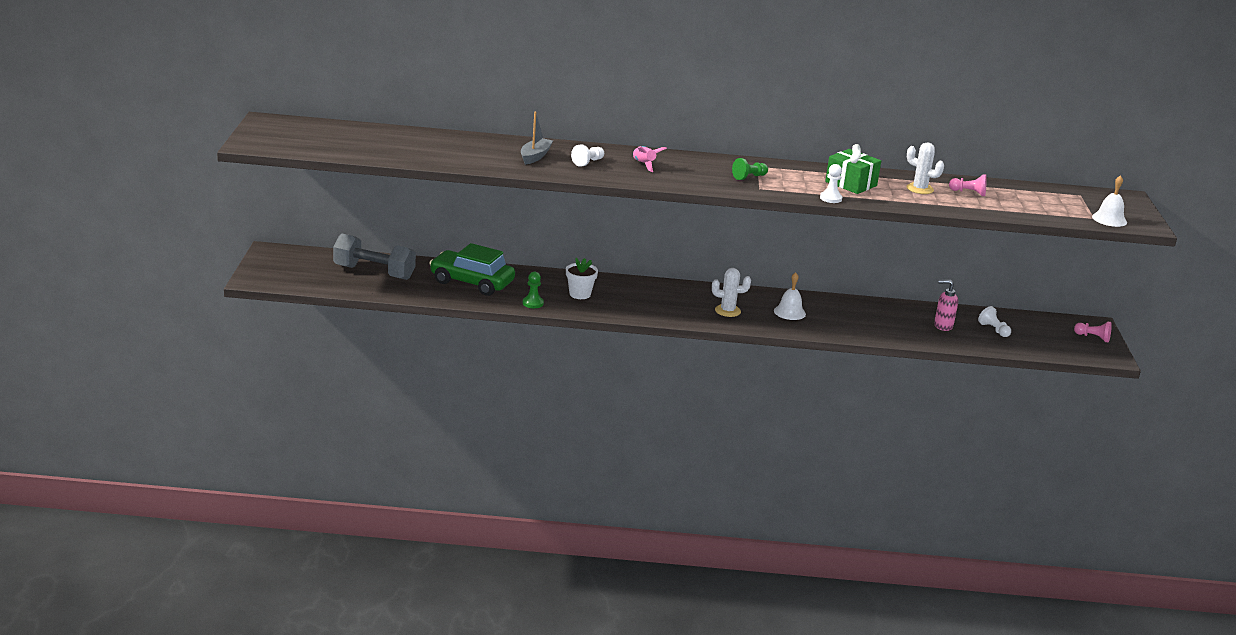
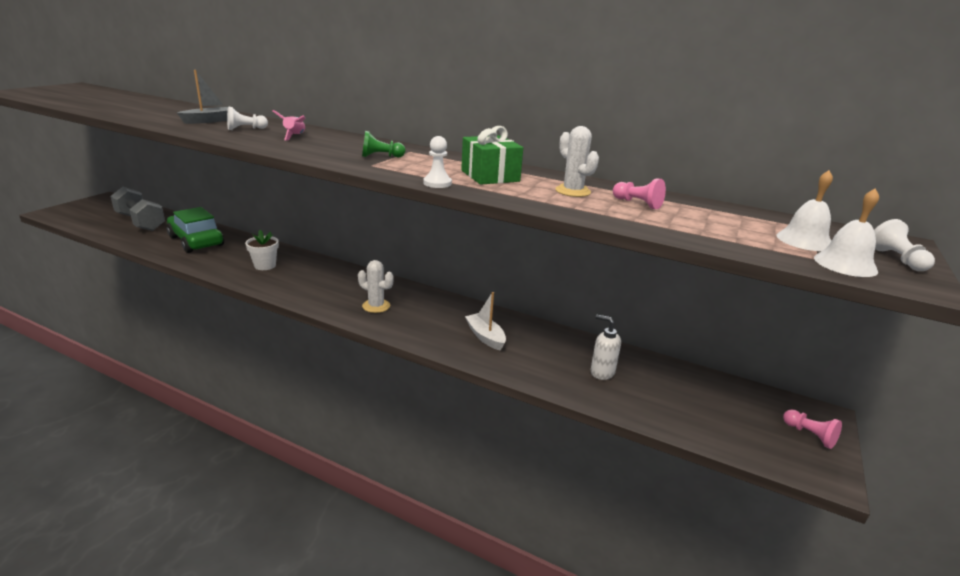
camera: 25 degrees right, 0 degrees up
(533, 303) = (212, 265): green pawn -> none
(789, 312) = (438, 320): white bell -> white bell (804, 240)
(839, 318) = (485, 337): none -> white boat
(943, 326) = (602, 372): pink soap dispenser -> white soap dispenser
(993, 330) = (666, 392): white pawn -> white pawn (897, 259)

